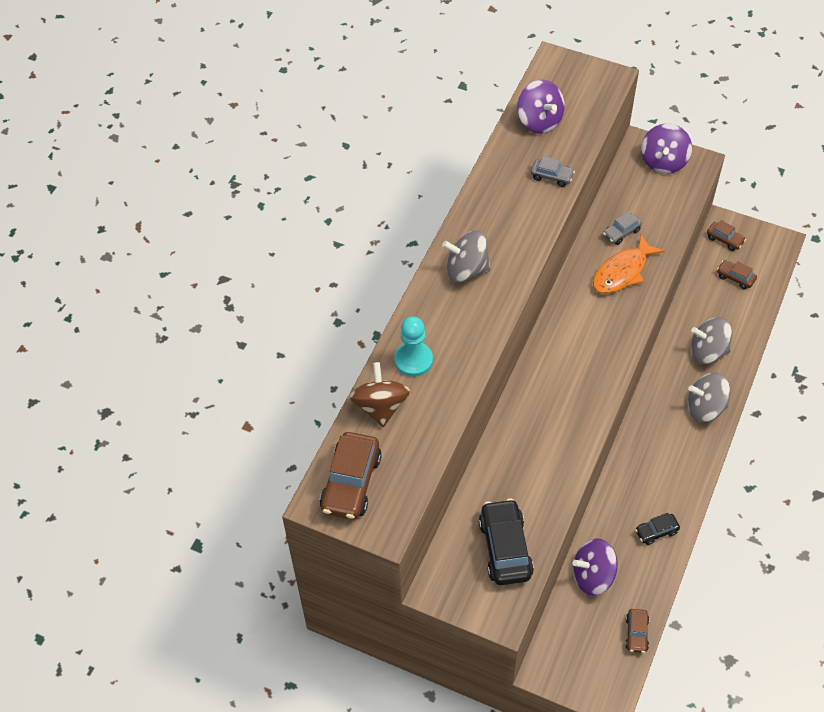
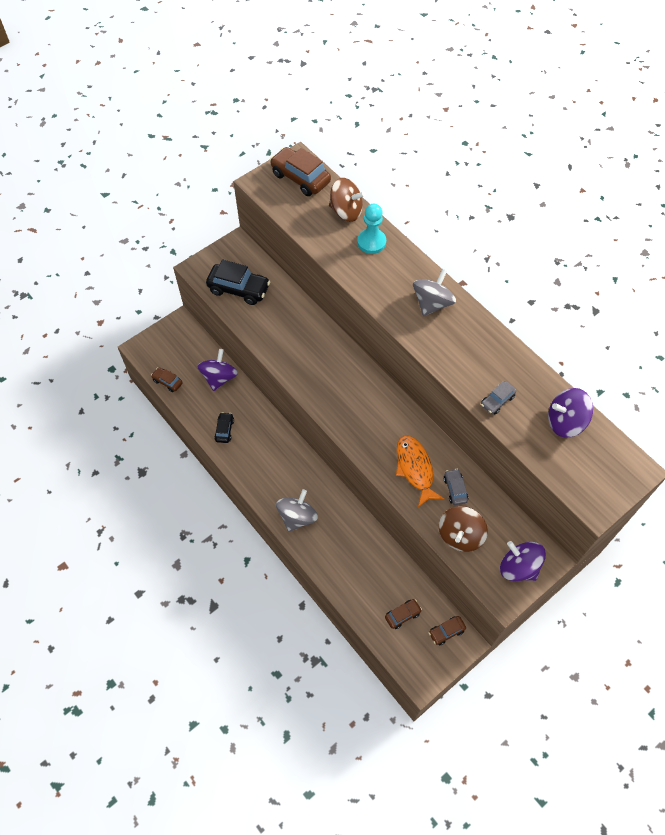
camera: 115 degrees right, 5 degrees up
(665, 212) = (460, 535): none -> brown spinning top
(708, 351) = (344, 548): grey spinning top -> none

